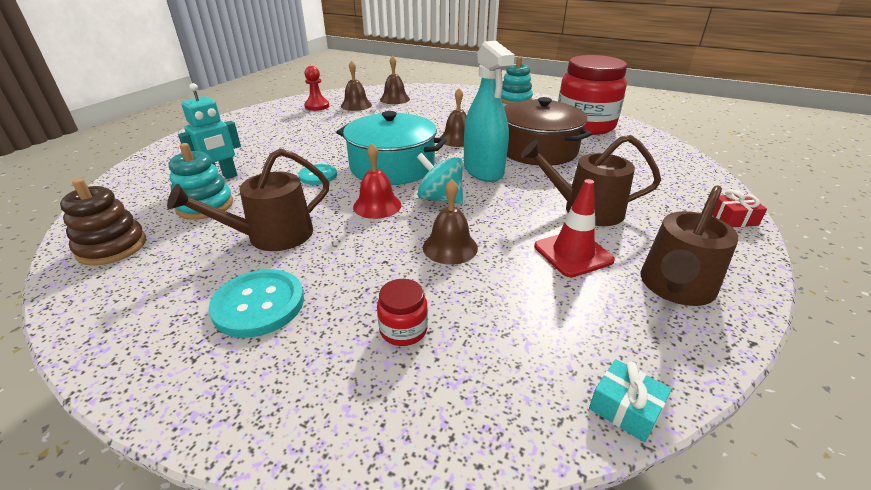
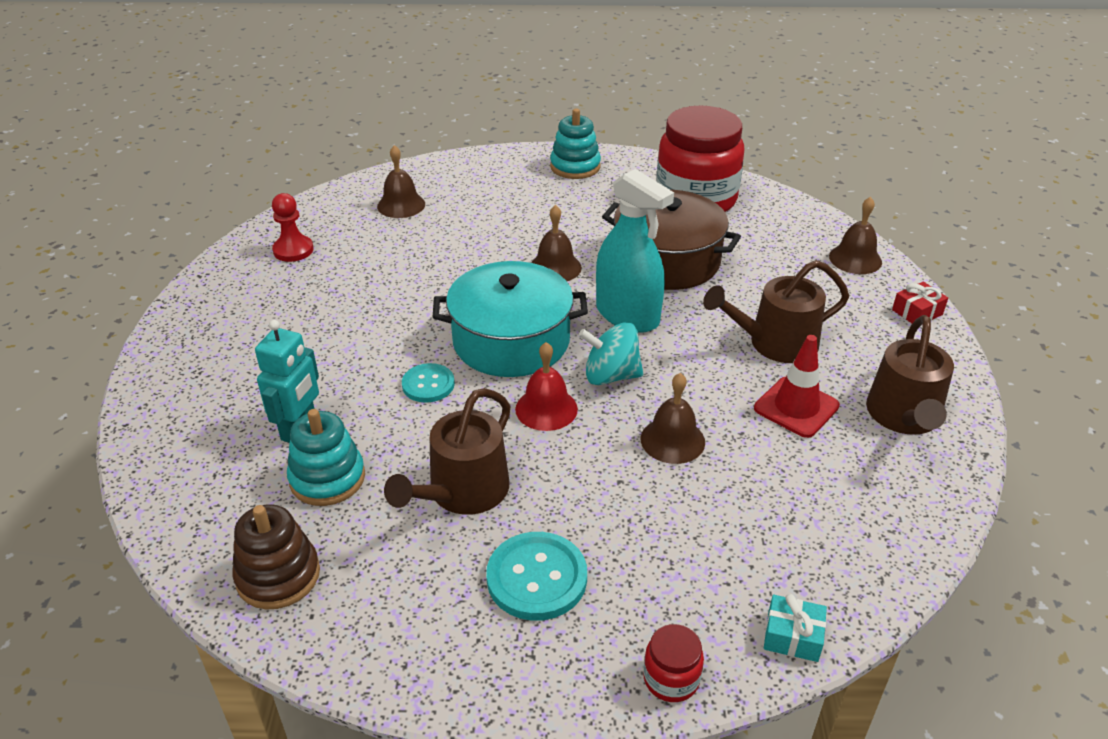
camera: 25 degrees left, 5 degrees up
(356, 105) = (353, 233): brown bell -> brown bell (855, 259)
(403, 330) = (701, 550): red jar -> red jar (671, 679)
(625, 408) = (921, 550): turquoise gift -> turquoise gift (792, 636)

